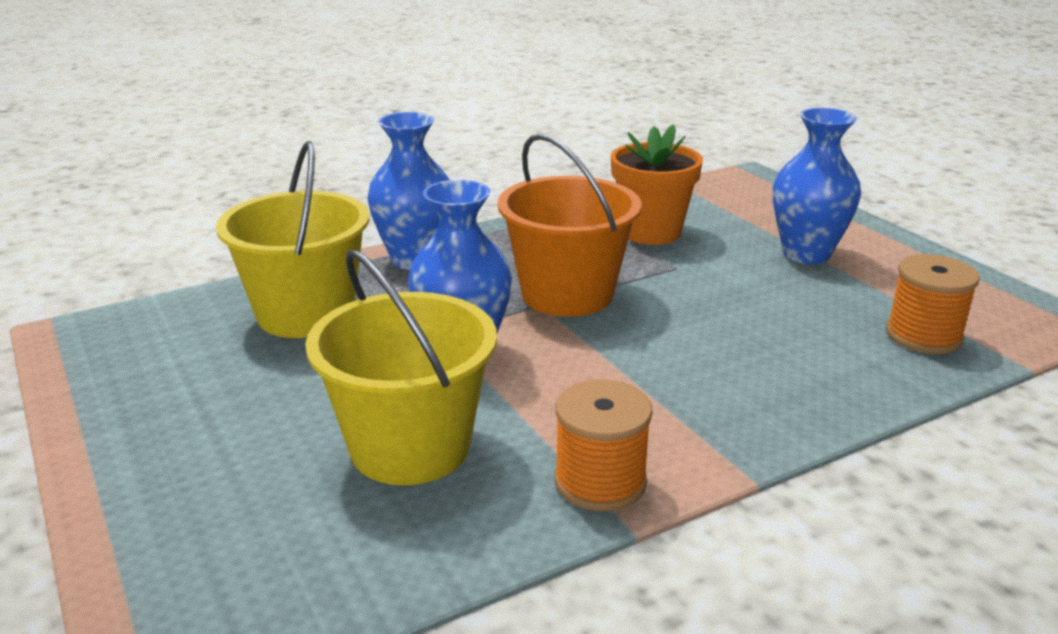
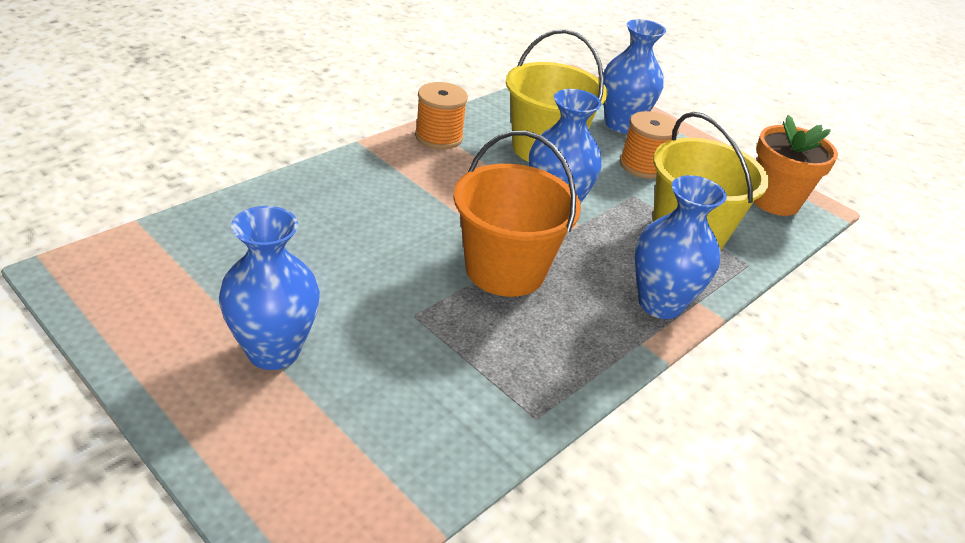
camera: 160 degrees right, 10 degrees up
(201, 498) = (621, 124): none -> blue vase
(651, 232) = (448, 376): orange flower pot -> orange flower pot (775, 201)
(923, 336) = (204, 245): orange spool -> orange spool (642, 166)

